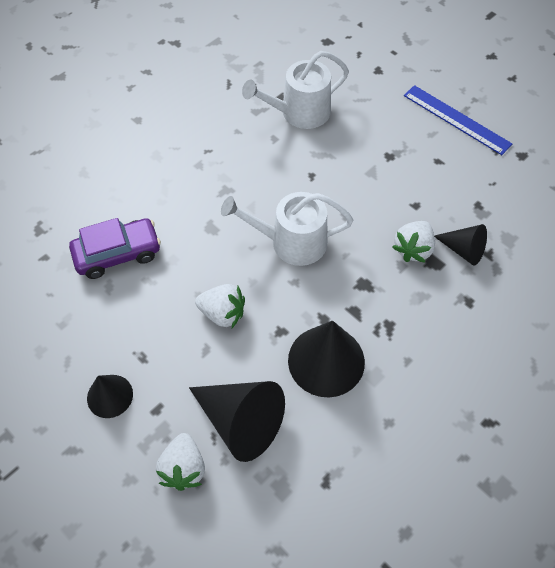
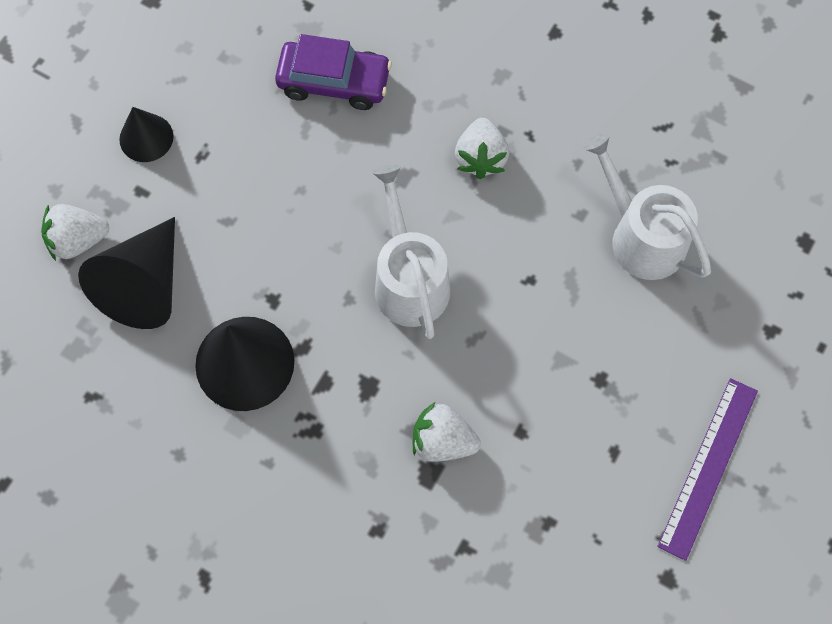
camera: 75 degrees right, 10 degrees up
(118, 254) = (334, 82): purple car -> purple car turned 45 degrees counterclockwise
(222, 313) = (281, 226): white strawberry -> white strawberry (480, 158)
(456, 119) = (708, 467): blue ruler -> purple ruler
(463, 250) = (461, 511): black cone -> none

